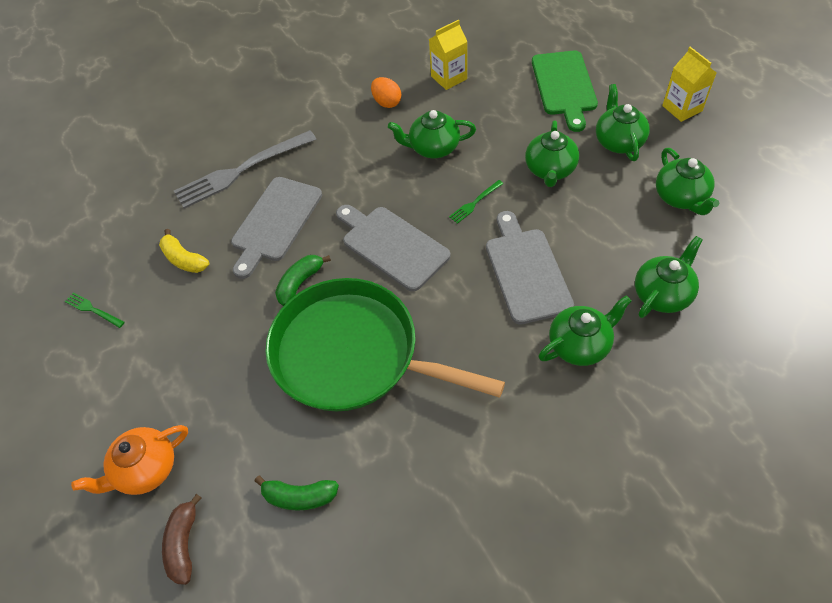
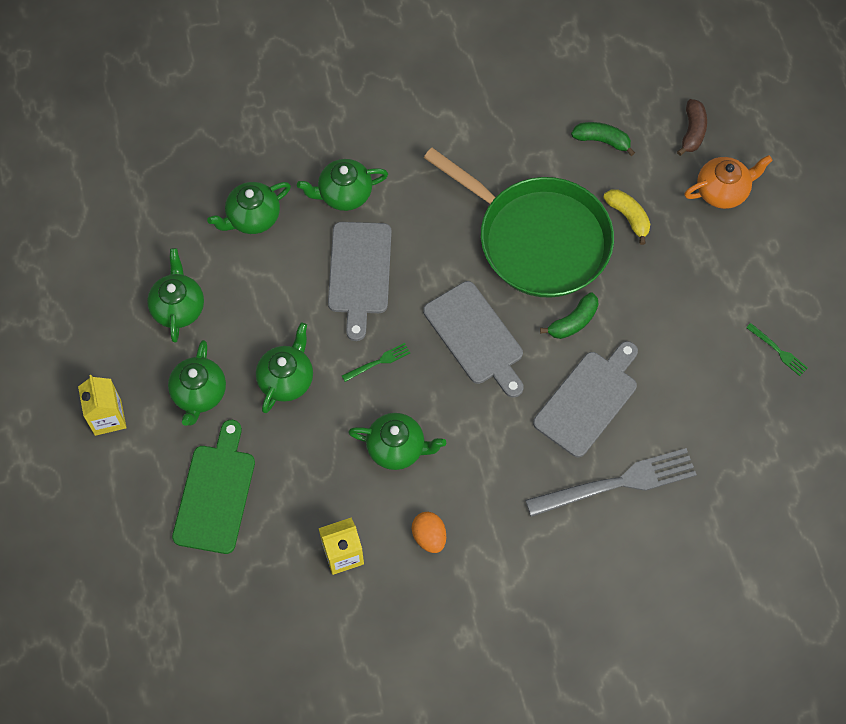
camera: 170 degrees left, 10 degrees up
(184, 259) = (686, 382): yellow banana -> yellow banana (628, 217)

